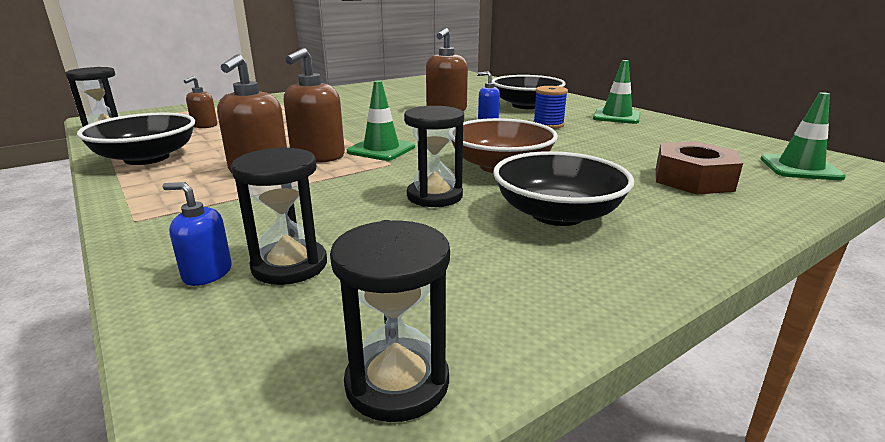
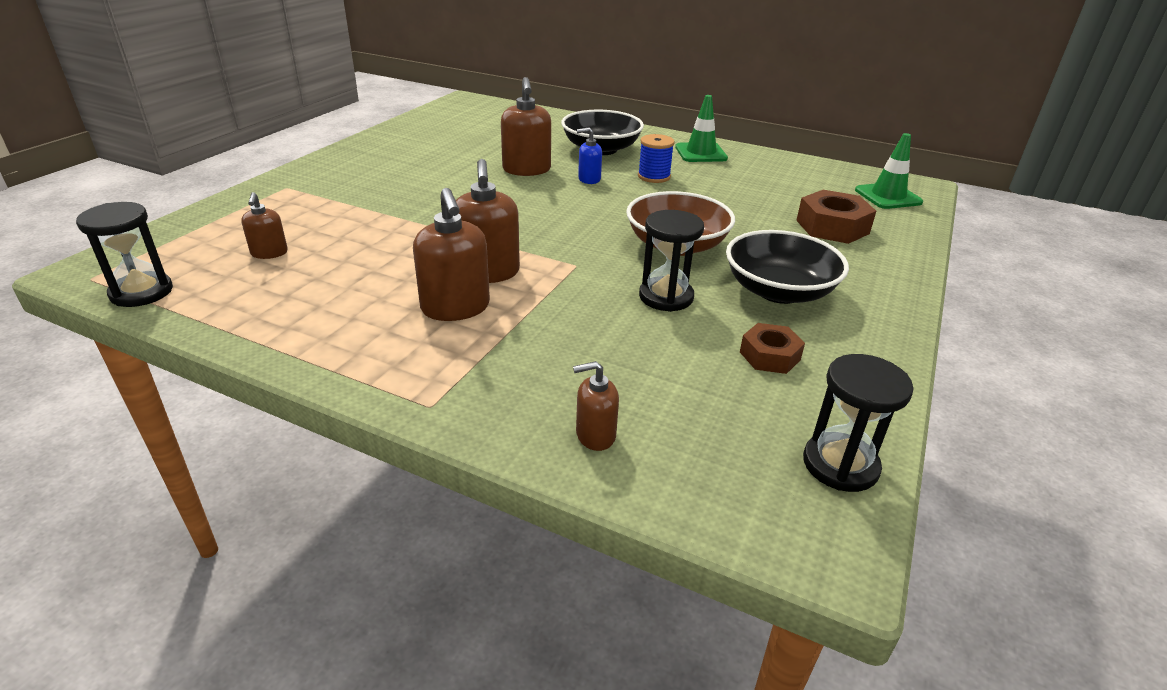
camera: 30 degrees left, 10 degrees up
(147, 158) = (287, 323): black bowl -> none
(207, 273) = (595, 435): blue soap dispenser -> brown soap dispenser
(289, 265) = (649, 405): black hourglass -> none
(381, 149) = (540, 247): green traffic cone -> none
(469, 260) = (770, 356): none -> brown nut

